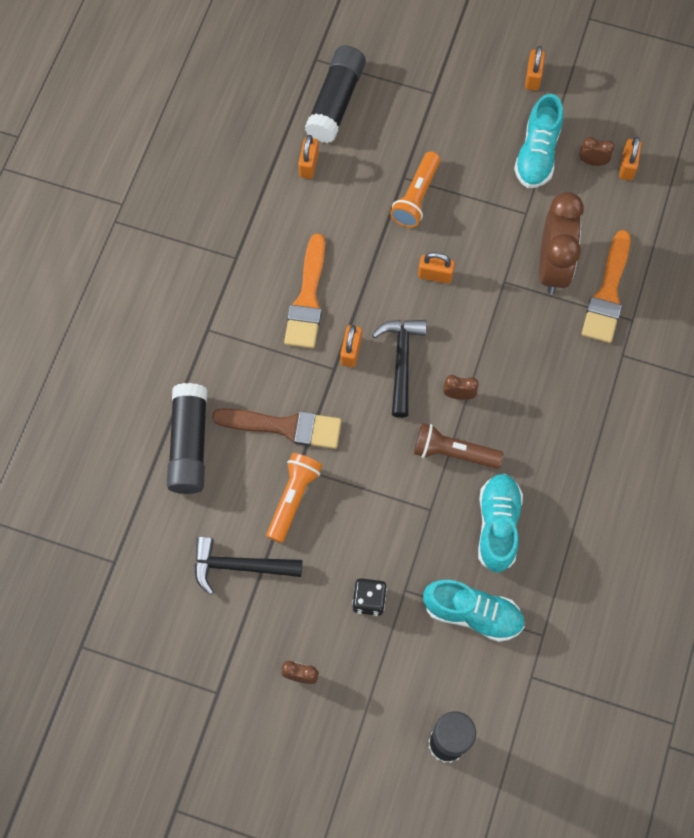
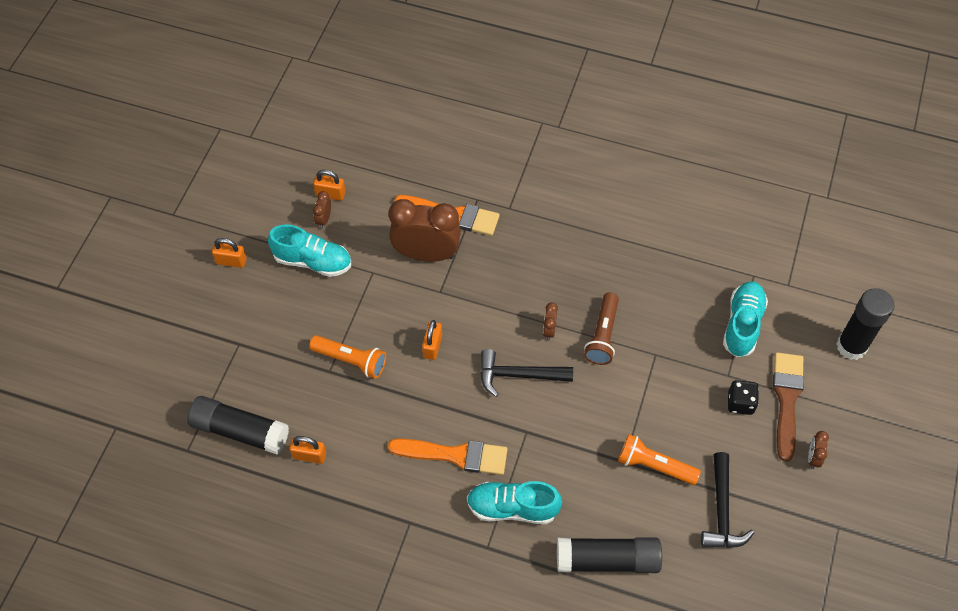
camera: 90 degrees left, 10 degrees down
(285, 427) = (585, 473): brown brush -> brown brush (786, 399)
(351, 351) = (509, 417): orange padlock -> none
(497, 526) = (665, 304): turquoise shoe -> turquoise shoe (512, 508)

